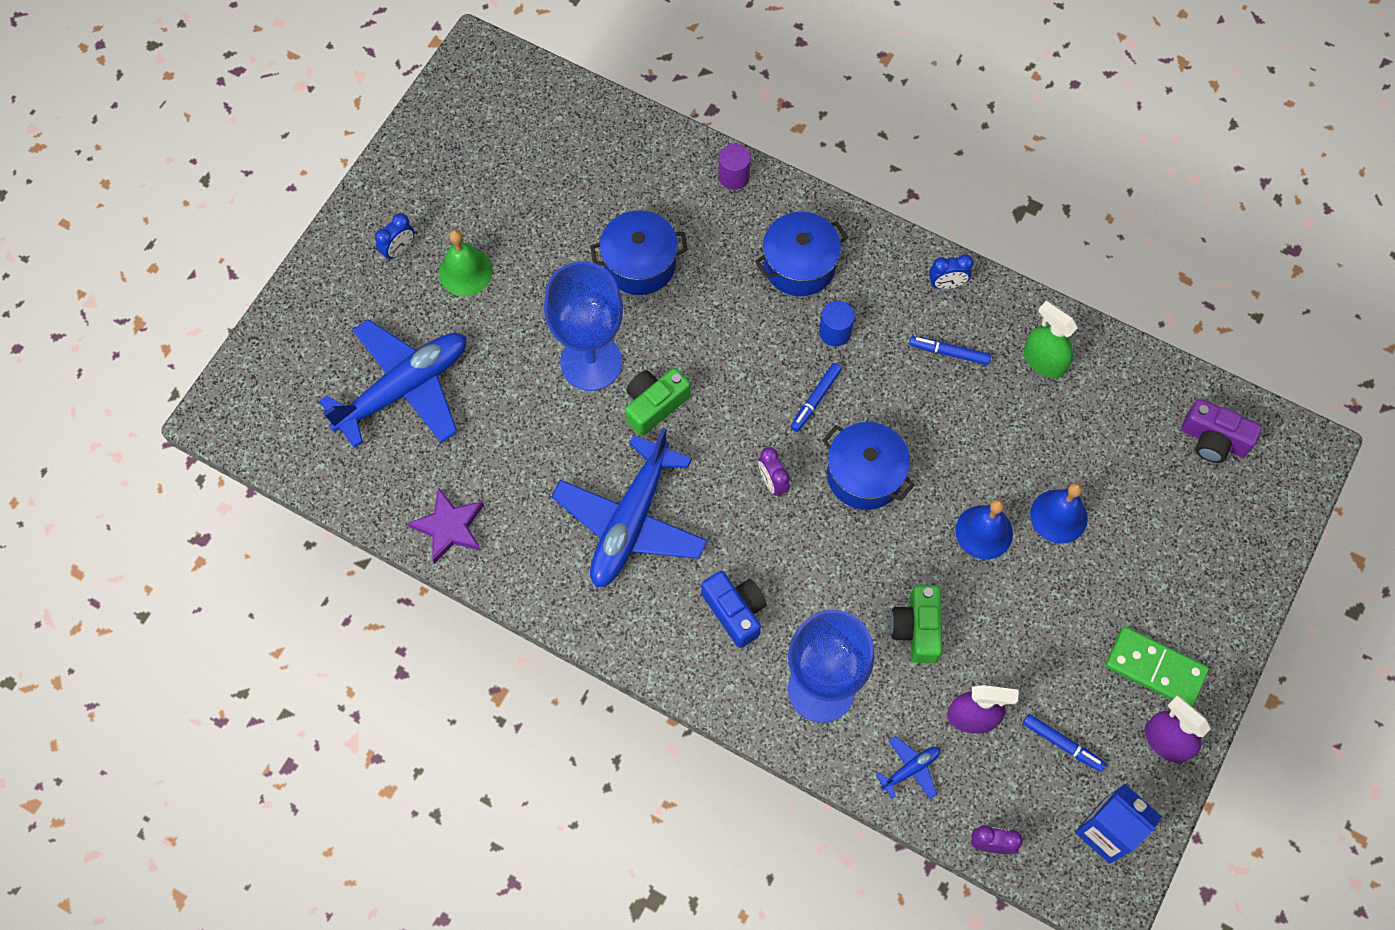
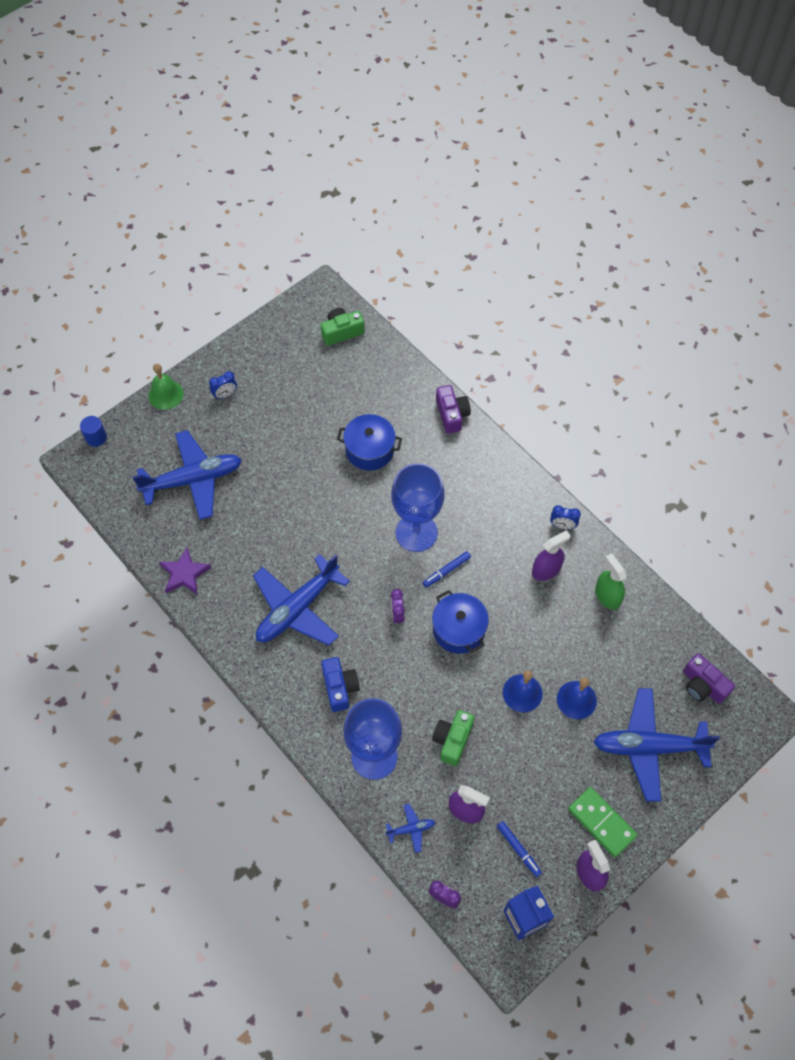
camera: 20 degrees right, 5 degrees down
(465, 272) = (260, 421): green bell -> green bell (165, 394)
(591, 362) = (314, 501): blue goblet -> blue goblet (416, 533)
(654, 405) = (342, 541): green camera -> green camera (341, 332)
(734, 176) = (452, 414): purple cylinder -> purple camera
(799, 265) = (471, 483): blue pot -> none
(835, 332) = (477, 532): blue cylinder -> blue cylinder (96, 437)
(949, 352) = (546, 570): blue marker -> purple spray bottle
(1176, 546) = (649, 747): none -> blue plane

